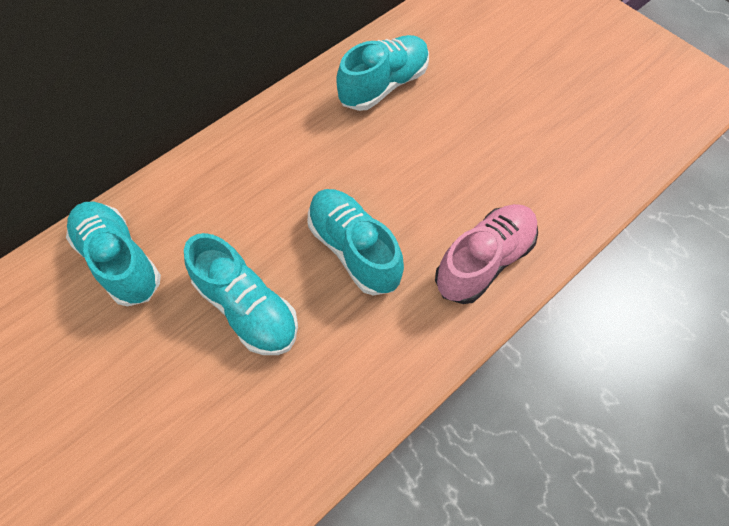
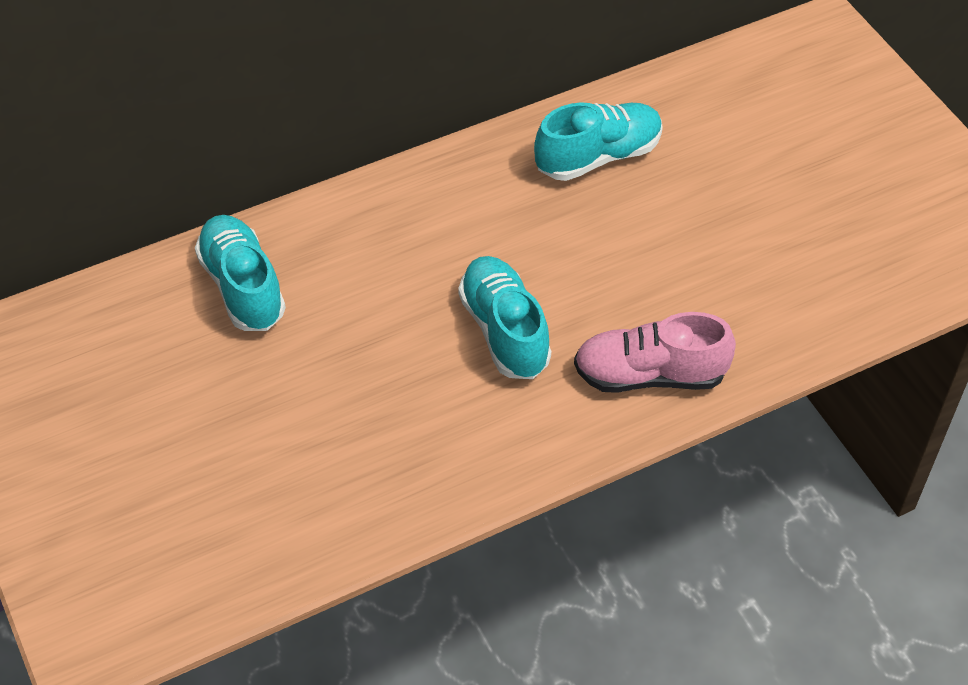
camera: 15 degrees right, 10 degrees down
(247, 308) = (369, 364): turquoise shoe -> none
(484, 261) = (650, 375): pink shoe -> pink shoe turned 150 degrees counterclockwise

